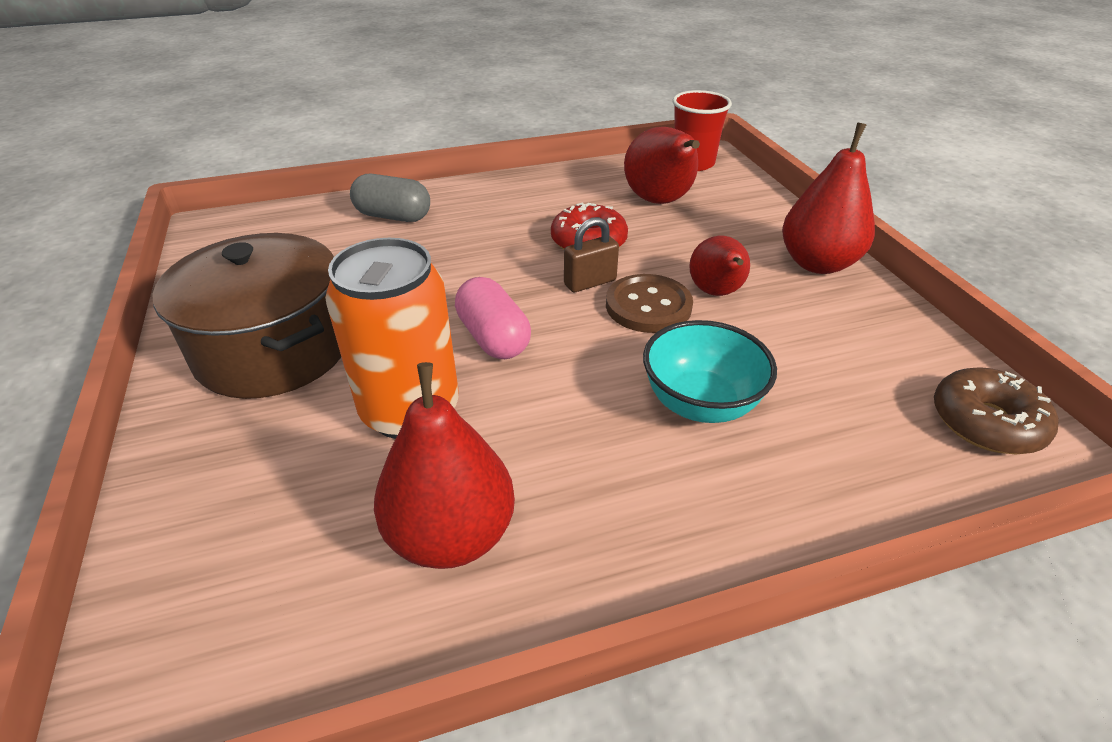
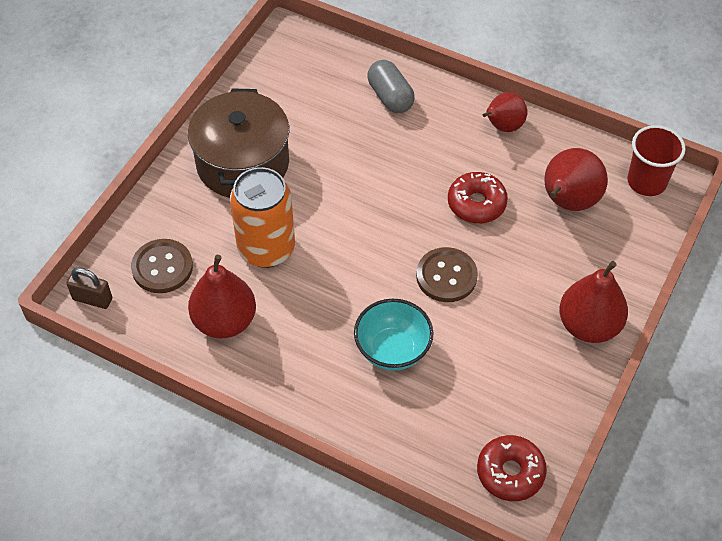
camera: 45 degrees right, 15 degrees up
(264, 539) = (162, 267): none -> brown button
(493, 338) = (345, 235): pink capsule -> none
(590, 282) = (437, 236): brown padlock -> brown padlock (92, 299)
(716, 293) = (496, 297): red pear -> red pear (503, 126)
(986, 422) = (510, 472): brown donut -> red donut

